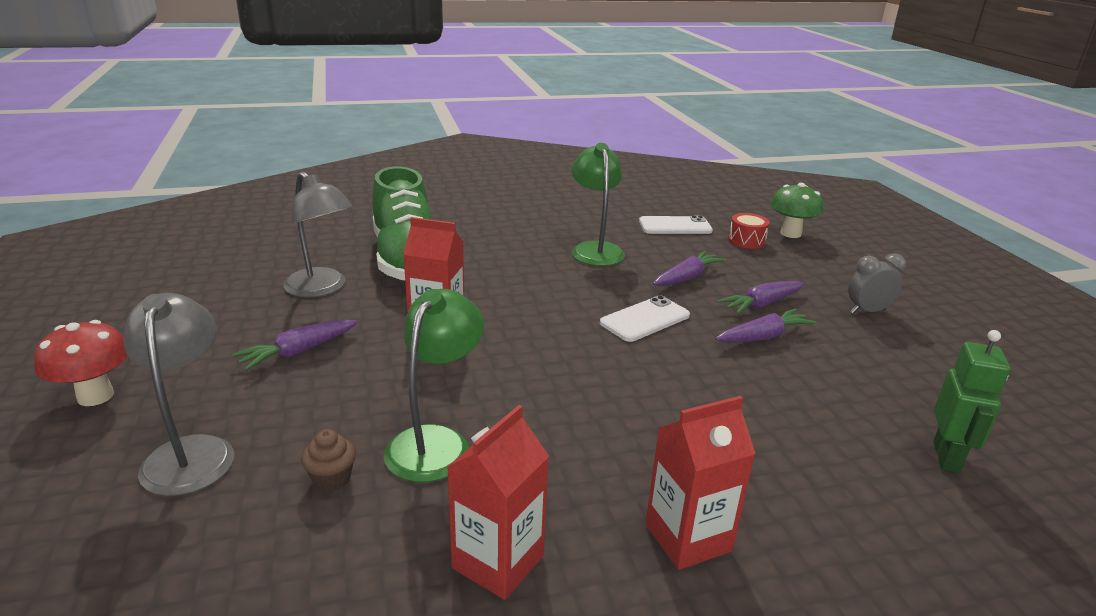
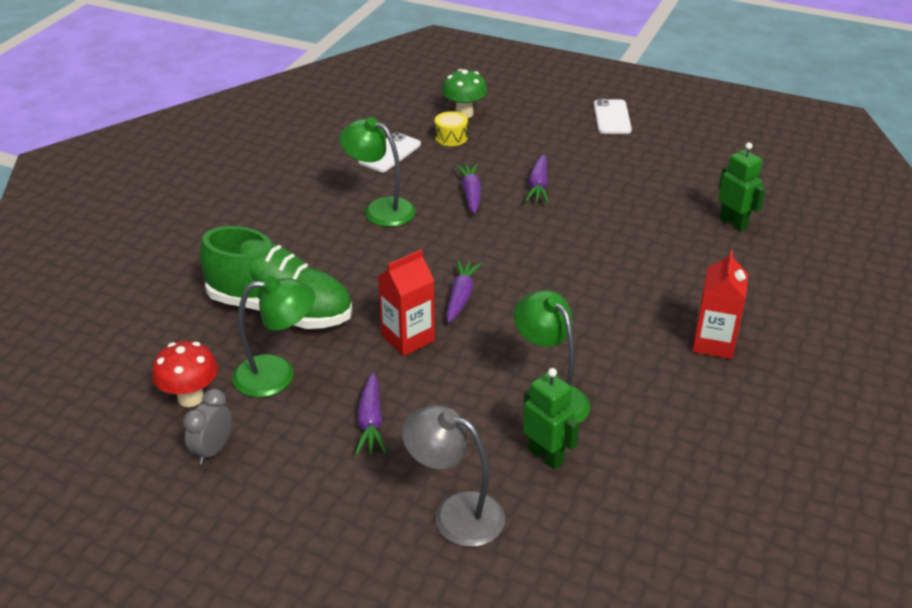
camera: 50 degrees left, 10 degrees up
(95, 396) = (324, 550): red mushroom -> red mushroom (190, 398)
(322, 288) = (277, 375): grey lamp -> green lamp
(332, 478) = (546, 456): brown cupcake -> green robot
(498, 562) = (675, 418): red carton -> none
(645, 319) = (503, 242): white phone -> white phone (612, 117)
(746, 241) = (451, 137): red drum -> yellow drum
(763, 336) = (574, 209): purple carrot -> purple carrot (461, 296)
(867, 311) = (590, 153): grey clock -> grey clock (213, 450)

